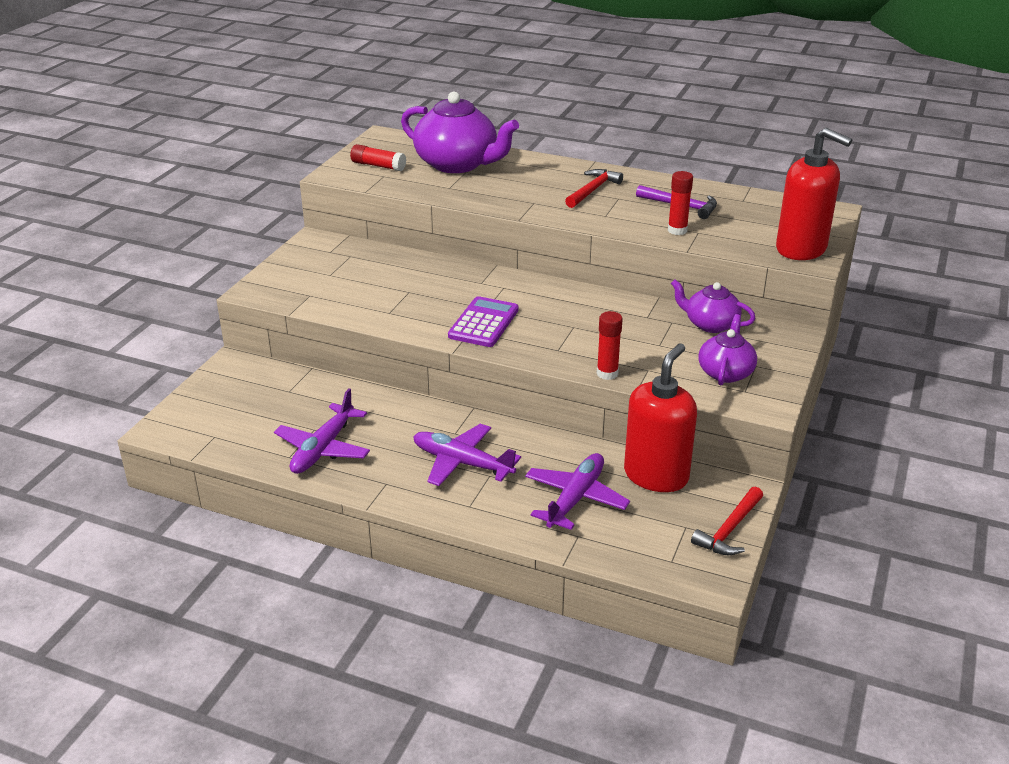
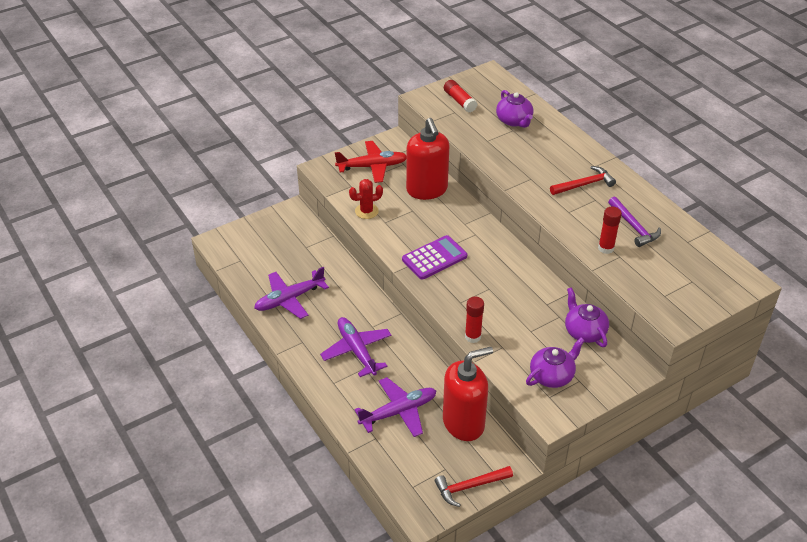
camera: 35 degrees right, 10 degrees up
(315, 270) = (372, 166): none -> red plane
(355, 310) = (366, 211): none -> red cactus
(458, 164) = (514, 121): purple teapot -> purple teapot, size x0.56
(801, 249) = (680, 307): red soap dispenser -> red soap dispenser (427, 190)

